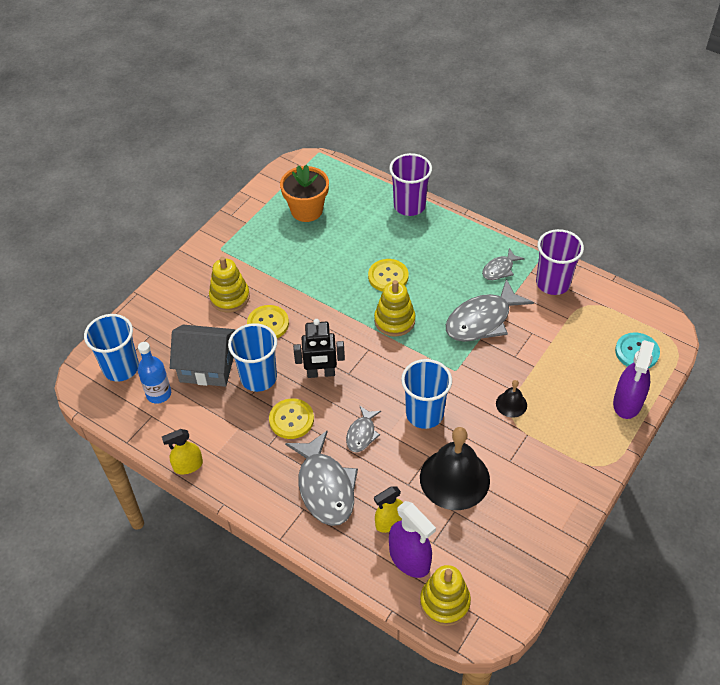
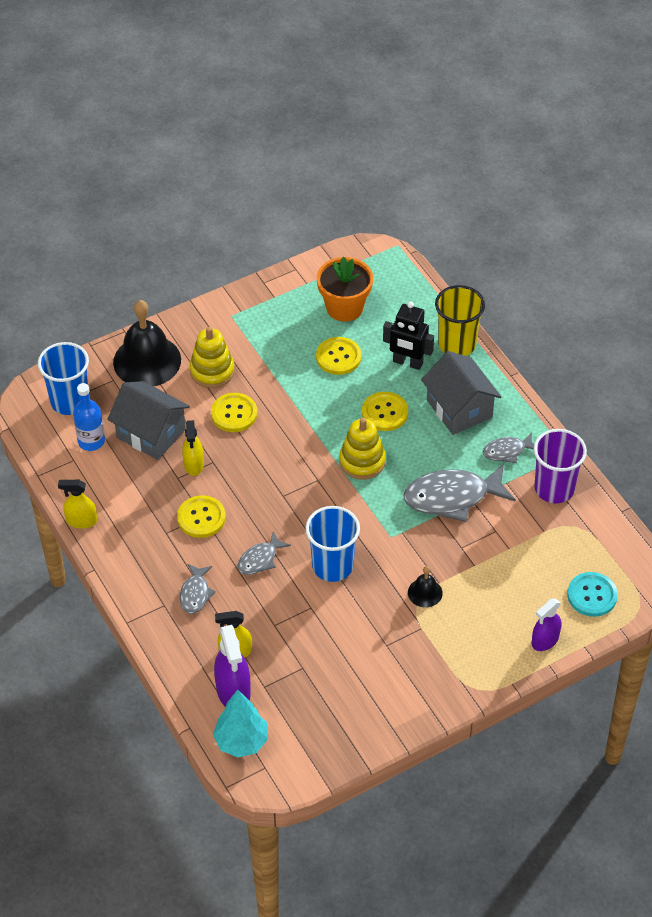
camera: 25 degrees right, 0 degrees up
(258, 378) = (194, 464): blue cup -> yellow spray bottle
(321, 373) = (256, 484): black robot -> black robot (407, 362)
(325, 248) = (338, 357): none -> yellow button
(325, 487) = (195, 594): grey fish -> grey fish, size x0.53
(409, 206) = (457, 344): purple cup -> yellow cup
(442, 252) = (459, 408): none -> grey house
(445, 602) = (241, 742): yellow stacking toy -> turquoise tree
(454, 478) = (322, 638): black bell -> black bell (147, 361)
(627, 402) = (545, 640): purple spray bottle -> purple spray bottle, size x0.66

